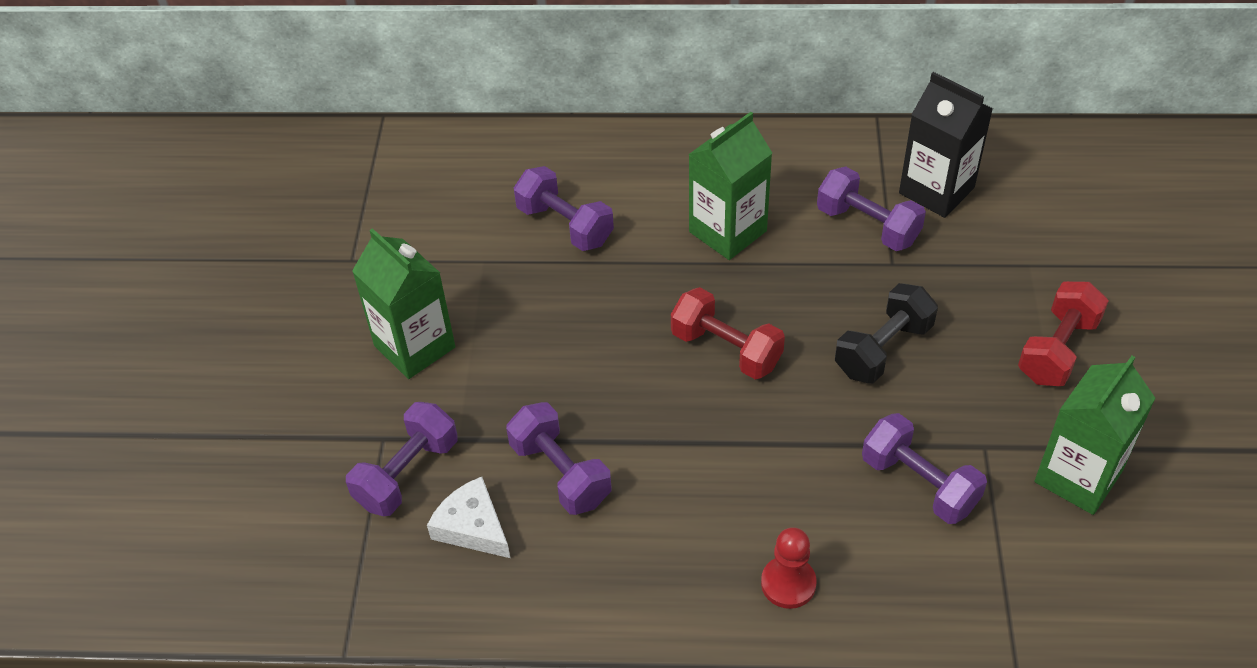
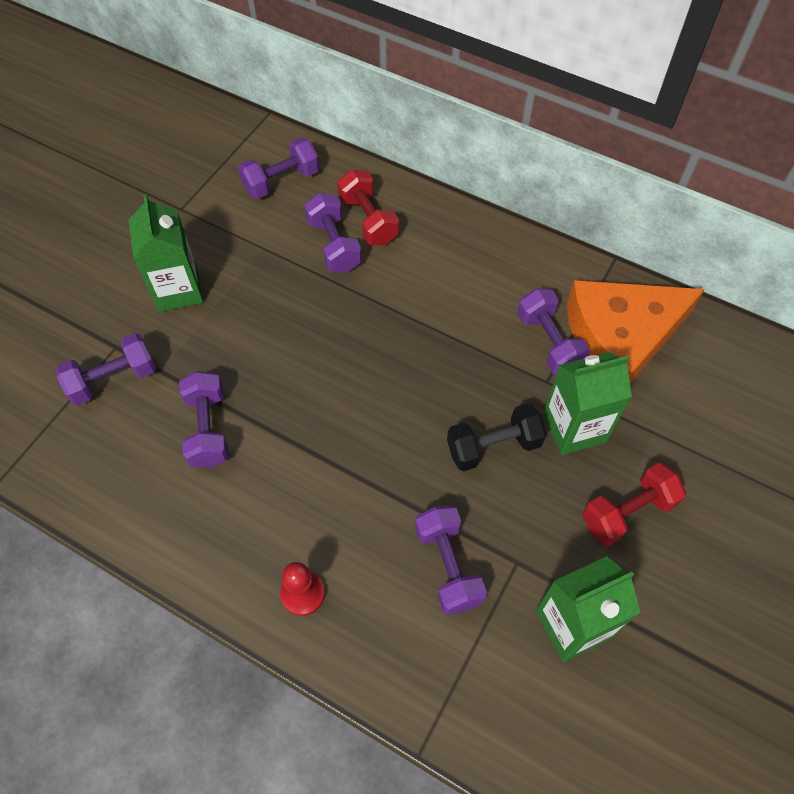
camera: 25 degrees right, 10 degrees up
(453, 183) = (281, 181): none -> purple dumbbell
(472, 527) = (127, 439): white cheese -> none
(726, 349) = (381, 391): red dumbbell -> red dumbbell (368, 220)
(727, 231) = (443, 301): green carton -> green carton (574, 427)
(936, 190) = (621, 338): black carton -> orange cheese

